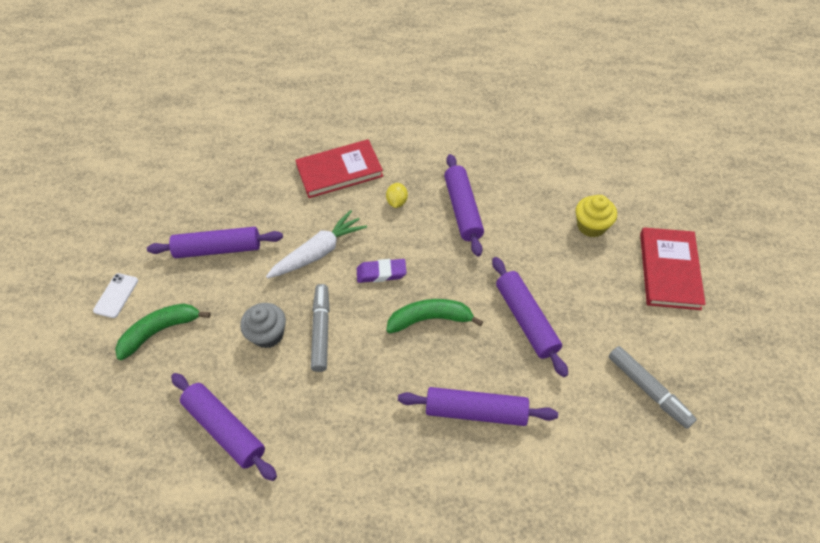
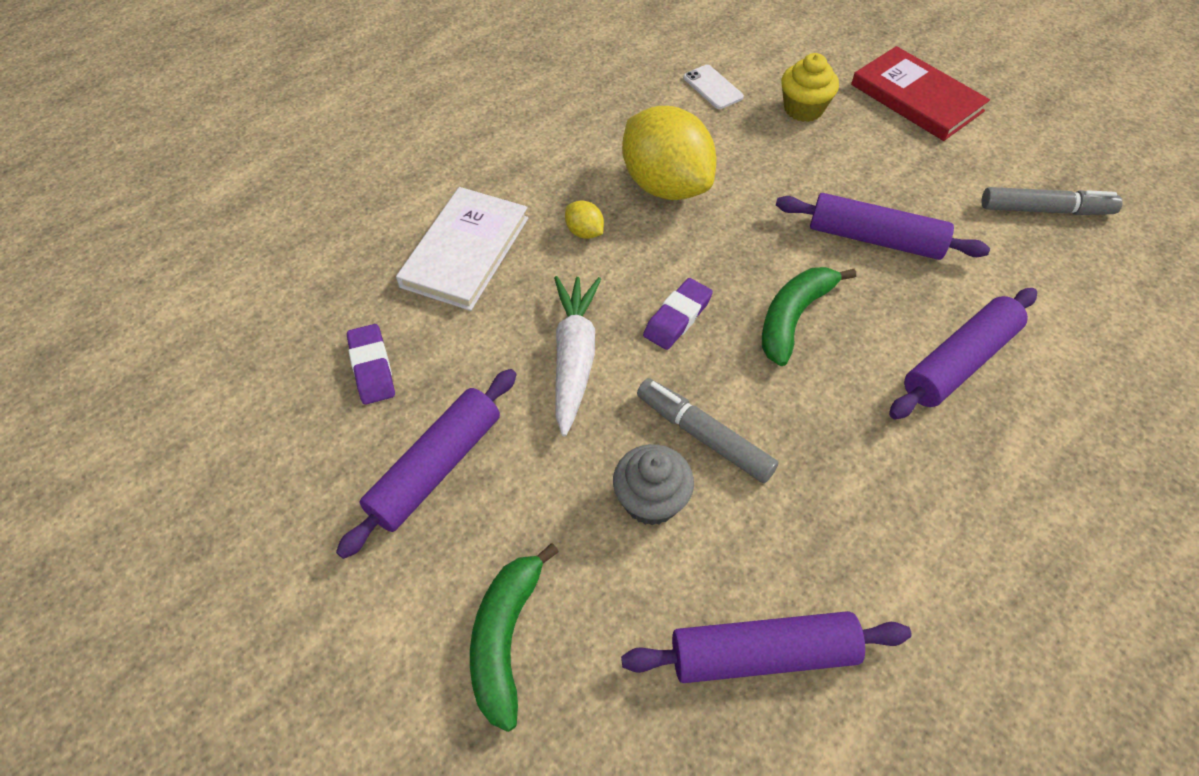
camera: 50 degrees left, 0 degrees up
(116, 295) = (367, 664): white phone -> white phone (713, 87)
(247, 191) = (372, 368): none -> purple eraser
(339, 171) = (465, 252): red book -> white book
(463, 209) = (665, 185): purple rolling pin -> yellow lemon

